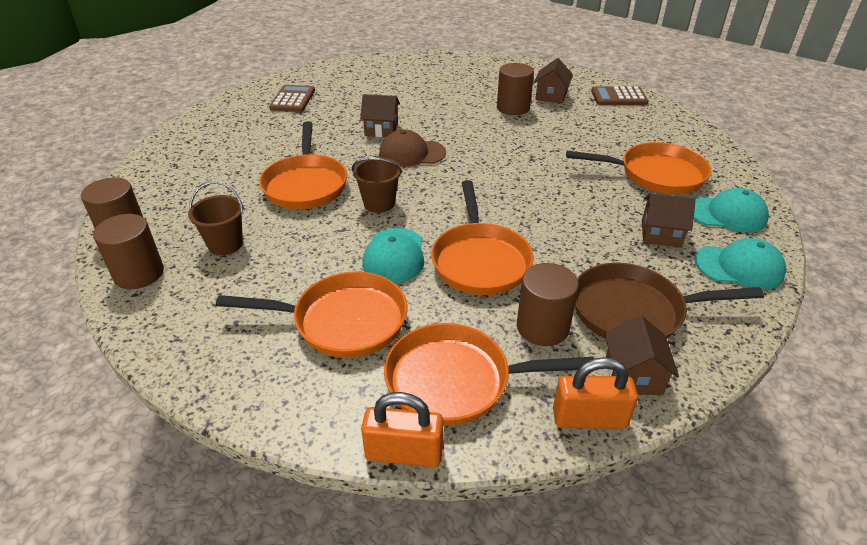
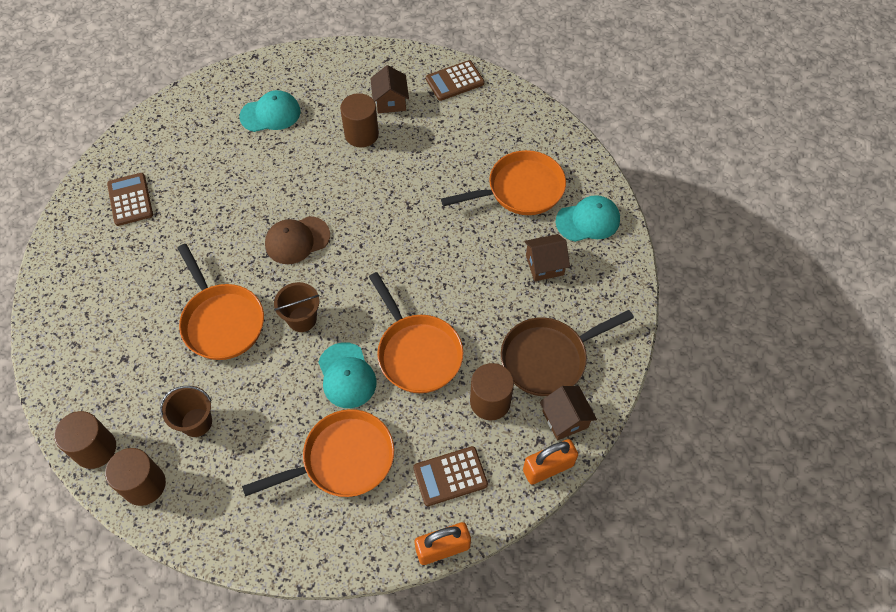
camera: 25 degrees left, 20 degrees up
(381, 129) = (249, 215): brown house -> none
(456, 380) = (450, 476): orange pan -> brown calculator
(739, 267) = (610, 280): turquoise cap -> turquoise cap (270, 114)

